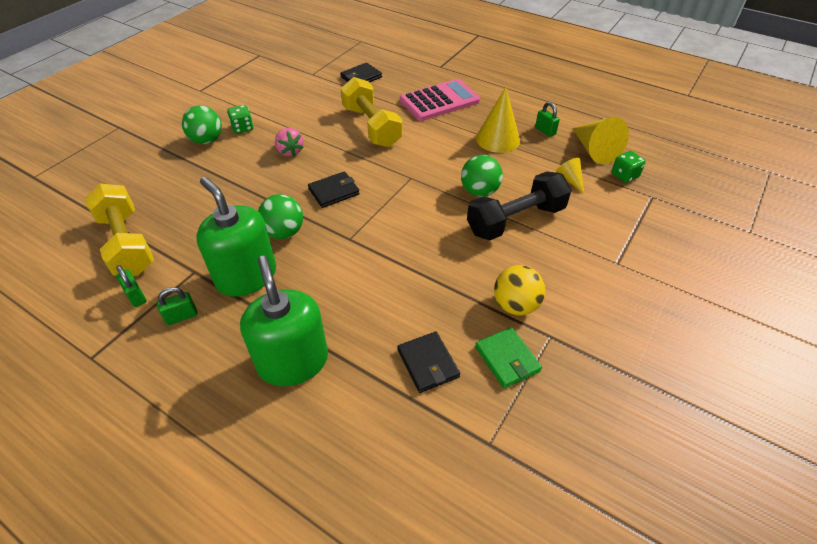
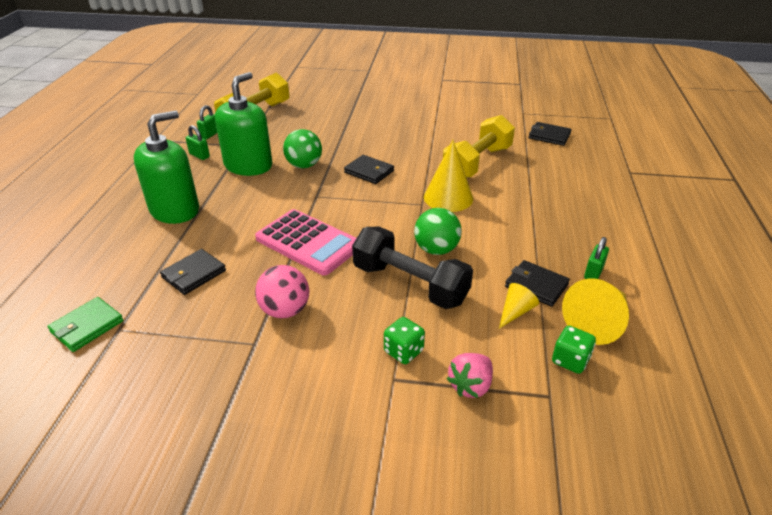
camera: 65 degrees right, 10 degrees down
(207, 140) = (384, 102): green ball -> none
(242, 128) = (413, 110): green dice -> green dice (403, 351)
(290, 151) = (403, 137): pink strawberry -> pink strawberry (470, 386)
(439, 101) = (564, 188): pink calculator -> pink calculator (308, 242)
(498, 139) = (538, 241): yellow cone -> yellow cone (448, 197)
(507, 359) = (214, 319): green wallet -> green wallet (87, 326)
(515, 305) = (285, 310): yellow ball -> pink ball
(547, 160) = (536, 285): none -> black wallet

